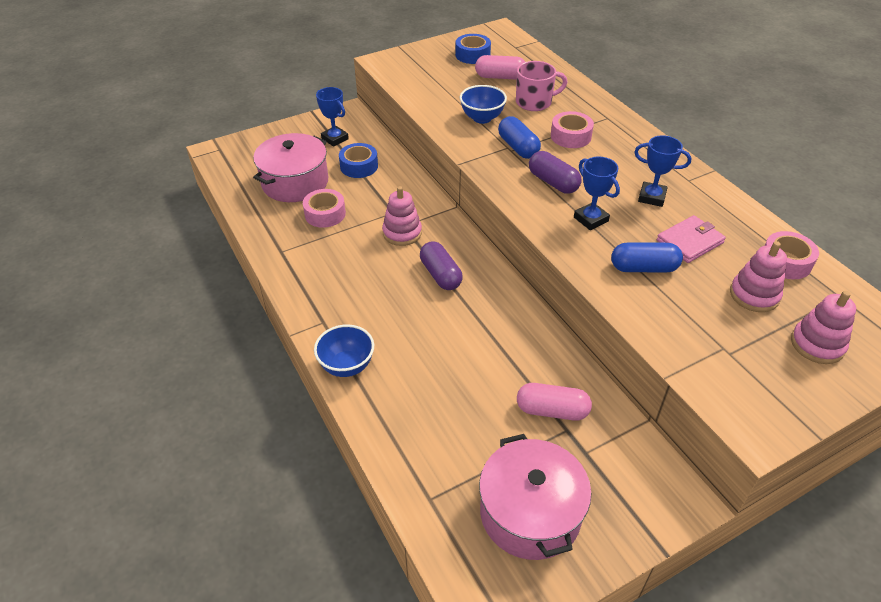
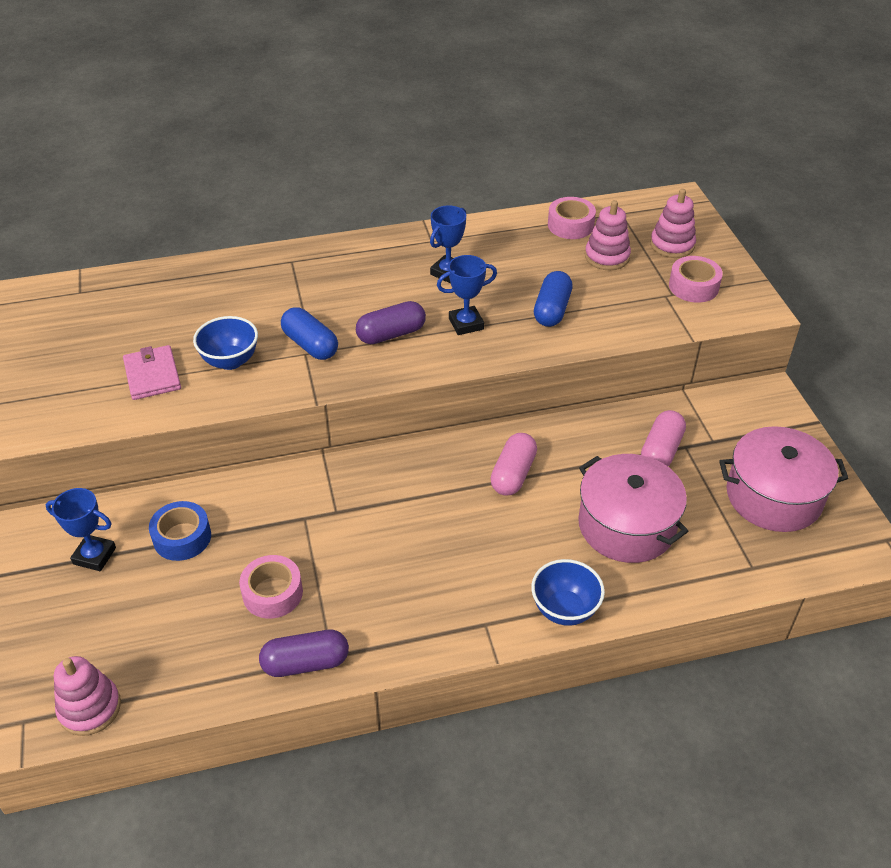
camera: 75 degrees left, 0 degrees up
(295, 182) = (179, 621): pink pot -> pink pot (626, 525)
(335, 139) = (94, 556): blue trophy -> blue trophy turned 45 degrees clockwise
(402, 233) = (350, 515): pink stacking toy -> pink stacking toy (90, 708)
(440, 275) = (442, 494): purple capsule -> purple capsule (305, 663)
(472, 55) = (69, 335): blue tape -> none
(500, 77) = (144, 323): pink capsule -> pink capsule (513, 474)
(518, 147) = (310, 345): blue capsule -> blue capsule turned 60 degrees clockwise
(535, 102) = (223, 308): pink mug -> none
(570, 136) = (312, 298): pink tape -> pink tape (693, 286)
(690, 241) = (524, 270): pink wallet -> pink wallet (152, 375)

